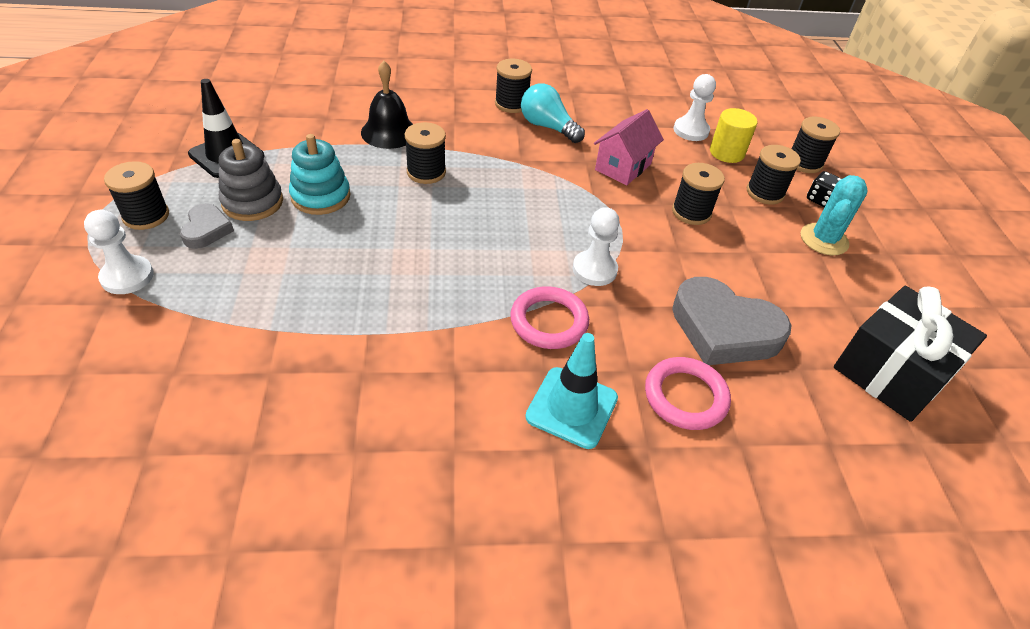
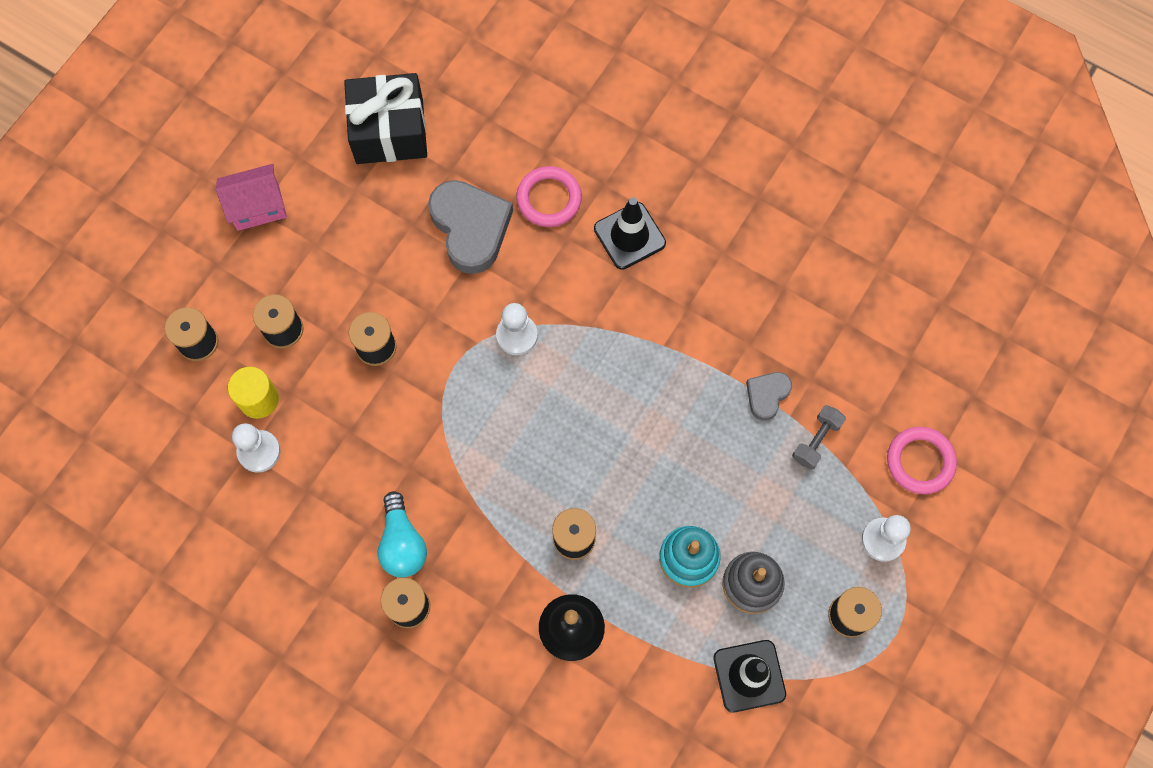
camera: 140 degrees left, 25 degrees up
(206, 230) = (804, 566): grey heart -> grey heart (767, 395)
(237, 322) = (816, 441): none -> grey dumbbell
(549, 321) = (591, 309): pink ring -> pink ring (920, 461)
(572, 407) = (629, 236): turquoise traffic cone -> black traffic cone
(623, 167) = (381, 439): pink house -> pink house (258, 207)
(820, 199) = (242, 293): black dice -> none
(824, 239) = (295, 253): turquoise cactus -> none

